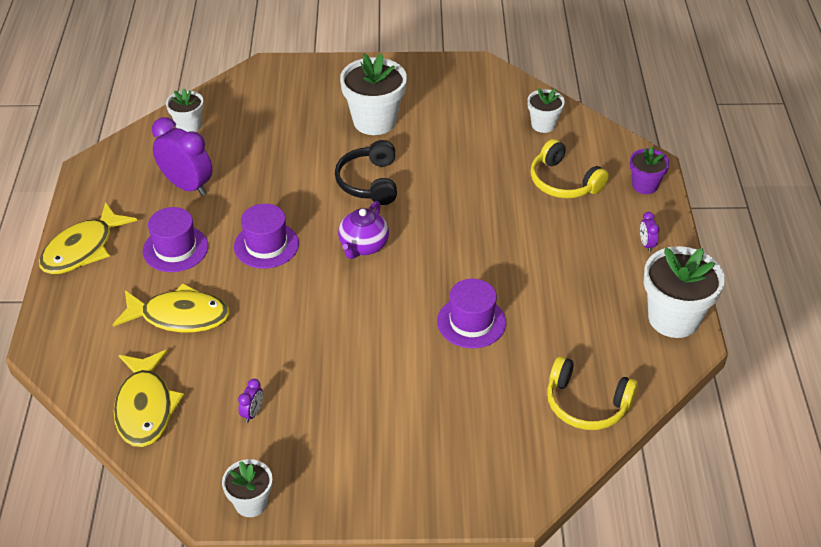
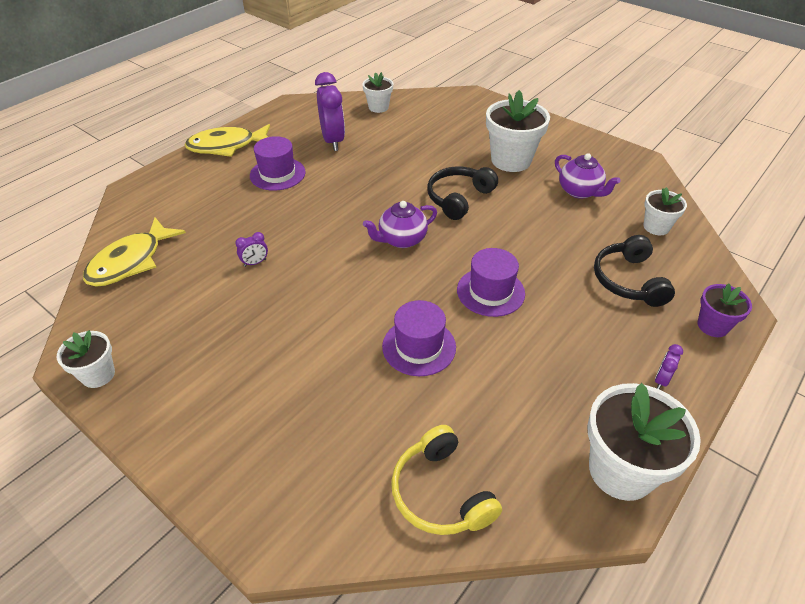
camera: 40 degrees right, 0 degrees up
(179, 316) = (225, 216): yellow fish -> none
(252, 413) = (183, 309): purple clock -> purple clock (255, 263)
(266, 245) = (335, 202): purple hat -> purple hat (490, 291)
(459, 122) = (580, 191): none -> purple teapot
(563, 182) = (628, 280): yellow headphones -> black headphones

